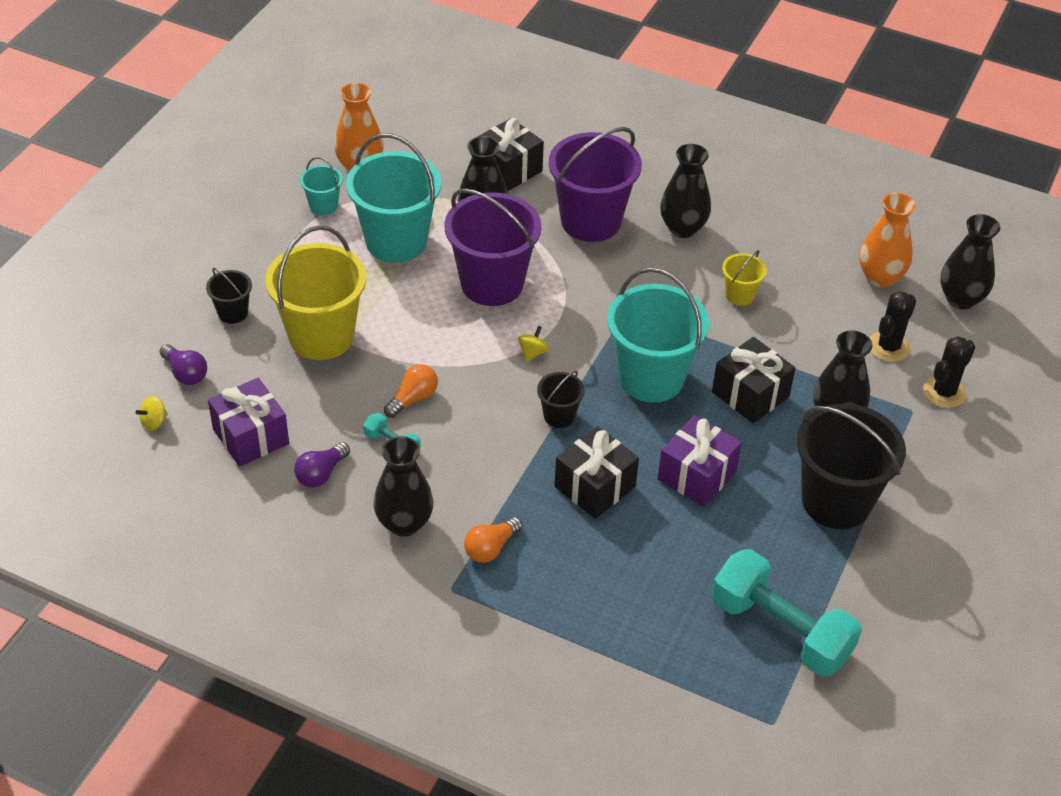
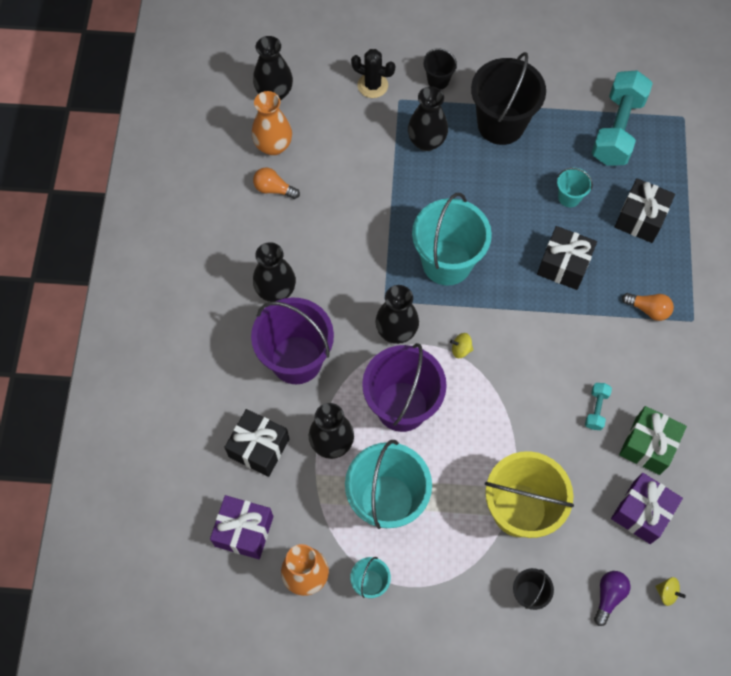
camera: 110 degrees left, 20 degrees up
(321, 474) = (647, 445): purple light bulb -> green gift
(404, 523) = (658, 371): black vase -> black vase (396, 331)
(413, 399) = (547, 414): orange light bulb -> orange light bulb (274, 189)
(559, 416) = (513, 309): black bucket -> black bucket (438, 80)
(692, 531) = (569, 197): none -> turquoise bucket
(696, 475) = (521, 208): purple gift -> purple gift (244, 531)
(740, 295) = (334, 230): yellow bucket -> none
(750, 394) = (431, 197): black gift -> black gift (640, 218)
(888, 347) = (344, 125): black cactus -> none

